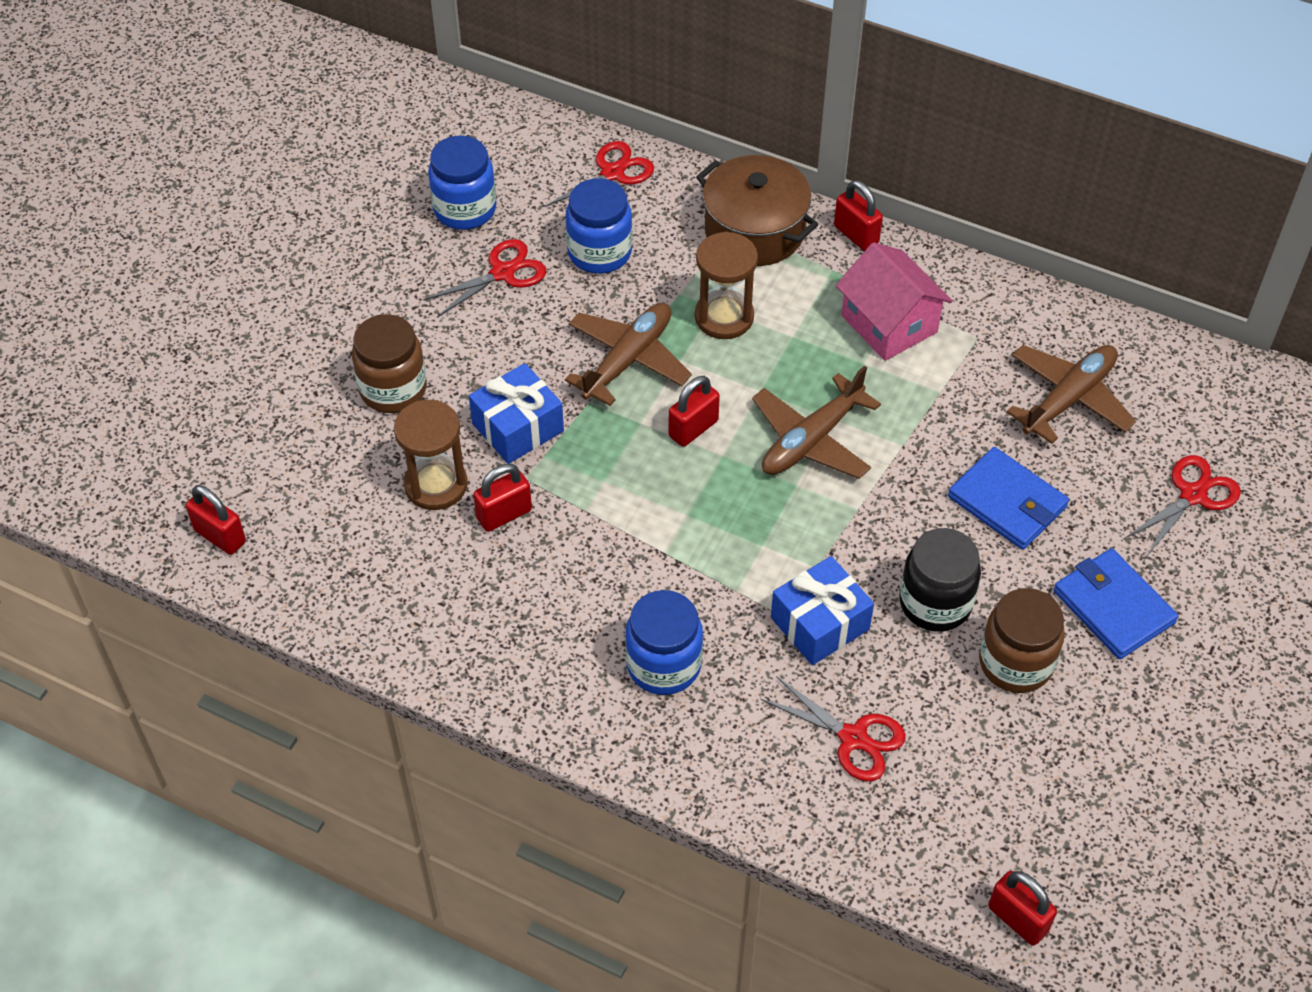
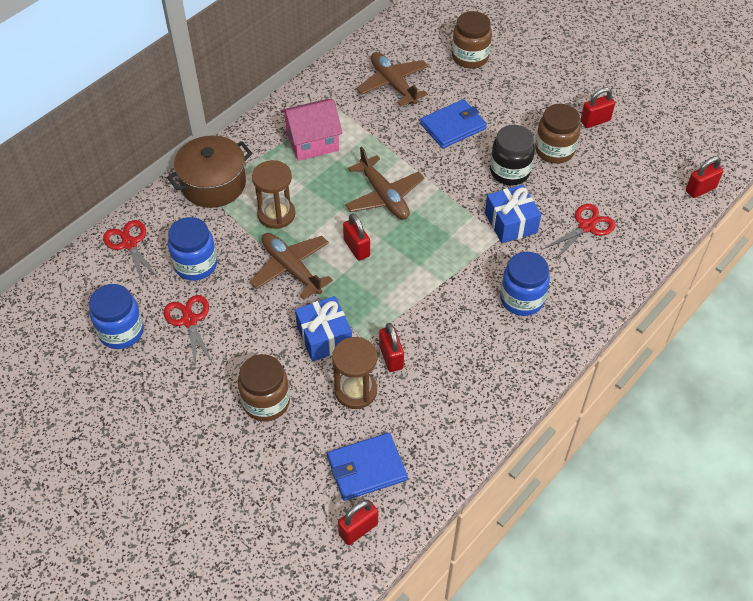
camera: 75 degrees left, 0 degrees up
(856, 235) = (238, 139): red padlock -> red padlock (595, 121)
(1113, 606) = (529, 105): blue wallet -> blue wallet (366, 468)
(1193, 495) = (470, 57): red scissors -> brown jar

